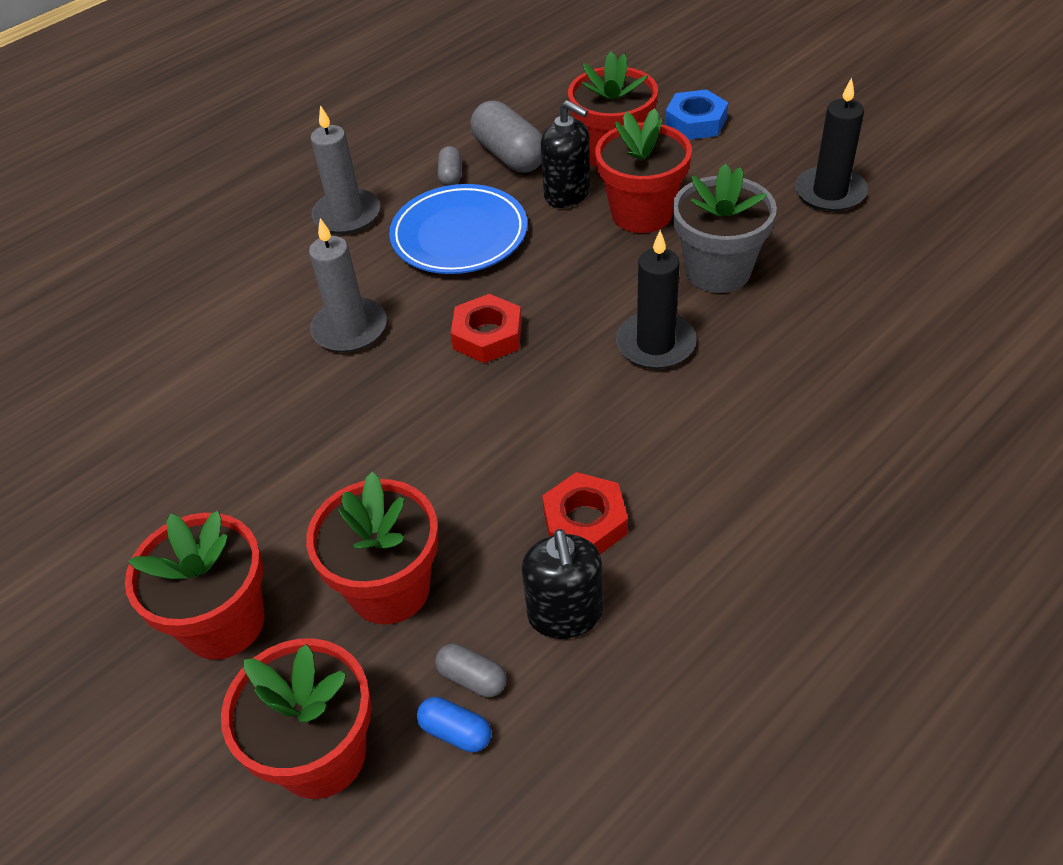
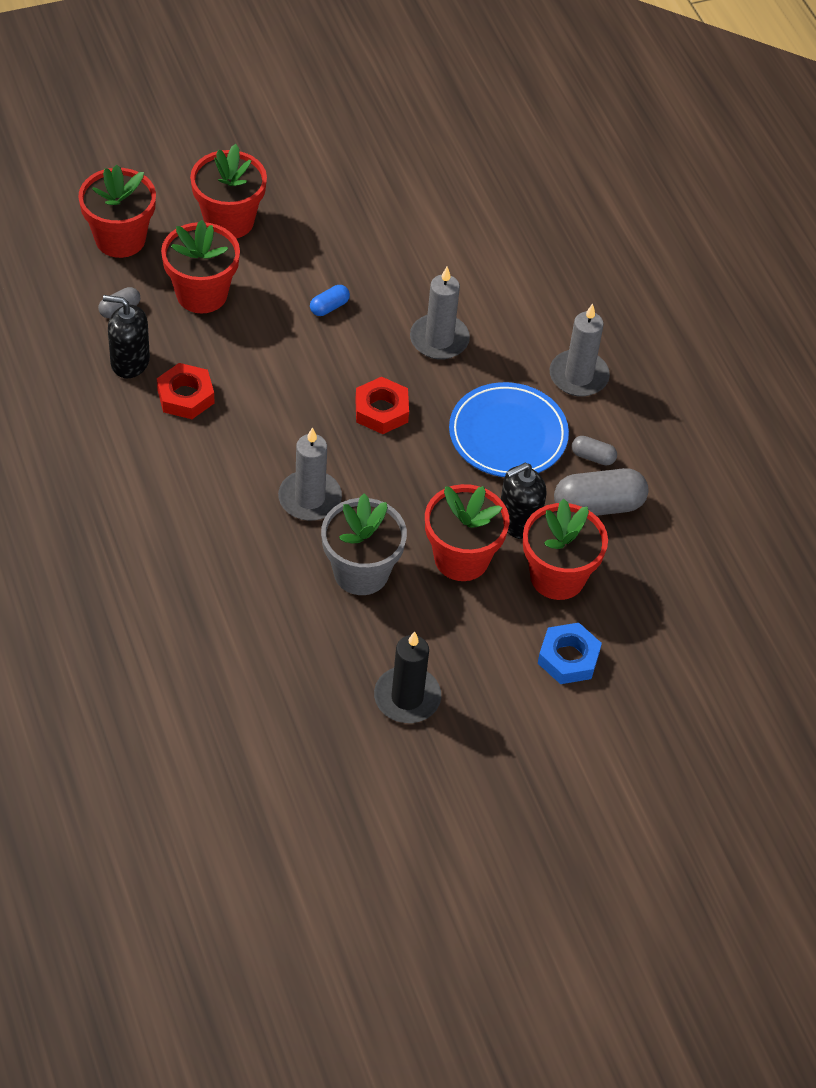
camera: 105 degrees right, 5 degrees up
(455, 732) = (94, 292): blue capsule -> blue capsule (329, 307)
(655, 344) = (310, 498): black candle -> grey candle

